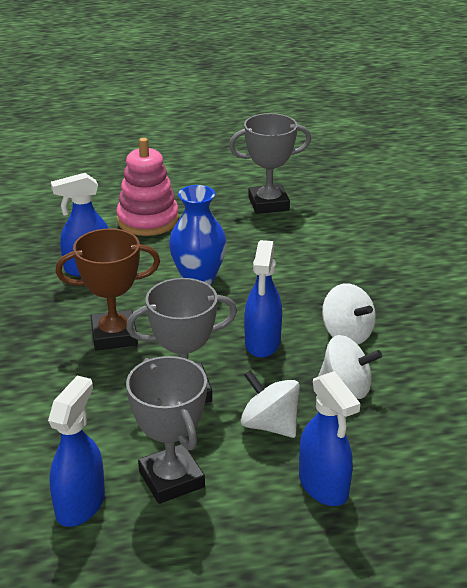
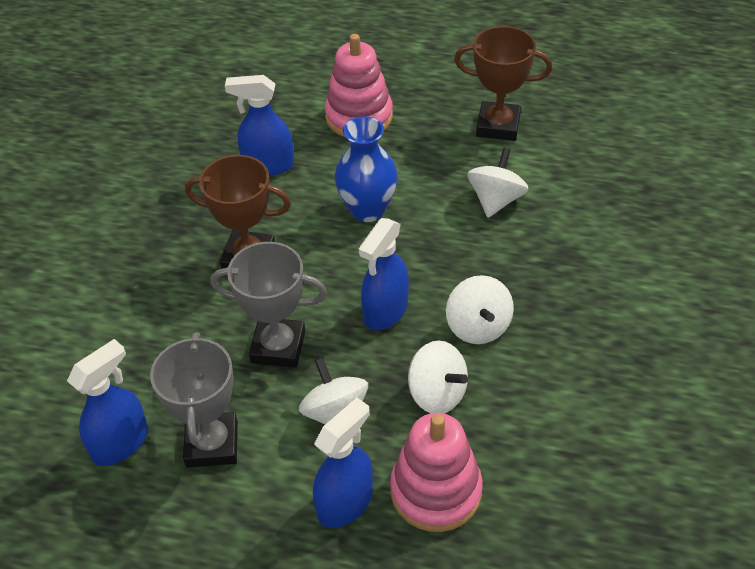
camera: 25 degrees right, 15 degrees up
(268, 204) = (498, 126): grey trophy -> brown trophy
(301, 250) = (496, 200): none -> white spinning top
(323, 486) = (345, 502): blue spray bottle -> blue spray bottle turned 135 degrees counterclockwise
(394, 455) = (436, 491): none -> pink stacking toy

